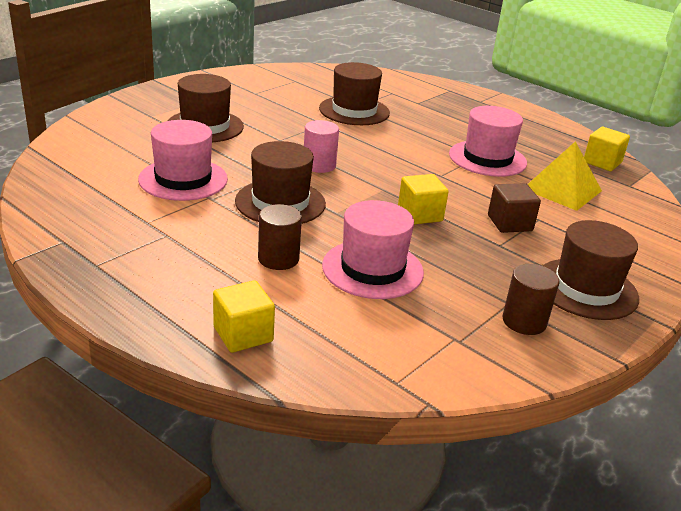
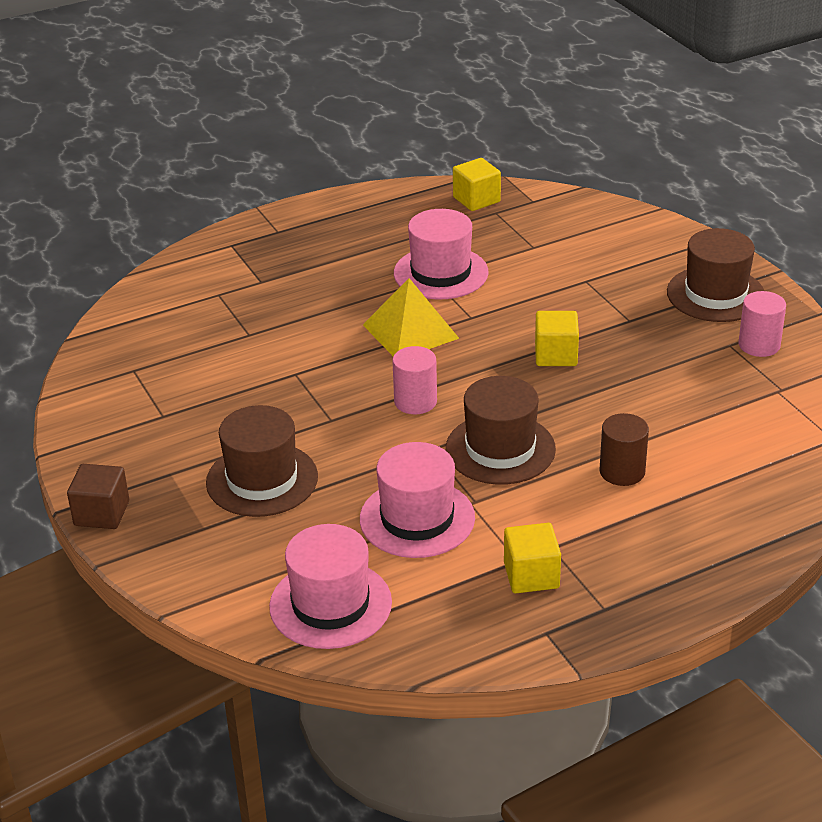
camera: 65 degrees left, 5 degrees up
(243, 334) = (751, 517): yellow cube -> yellow cube (531, 575)
(354, 111) = (265, 340): brown hat -> none
(372, 269) = (655, 412): pink hat -> pink hat (330, 604)
(510, 223) = (589, 301): brown cube -> brown cube (102, 513)
(524, 321) = (759, 345): brown cylinder -> pink cylinder
(562, 189) = (529, 246): yellow pyramid -> yellow pyramid (410, 331)

